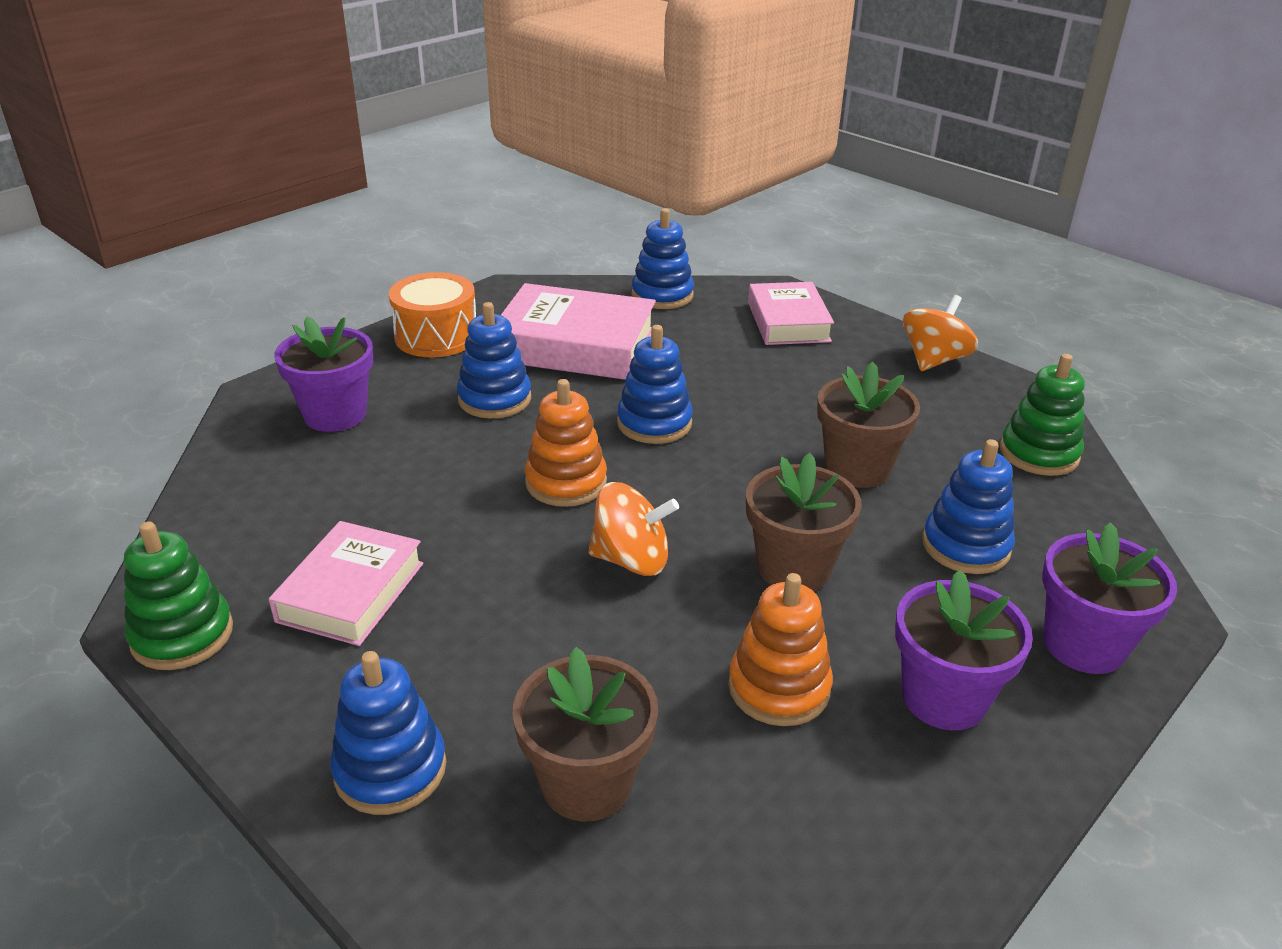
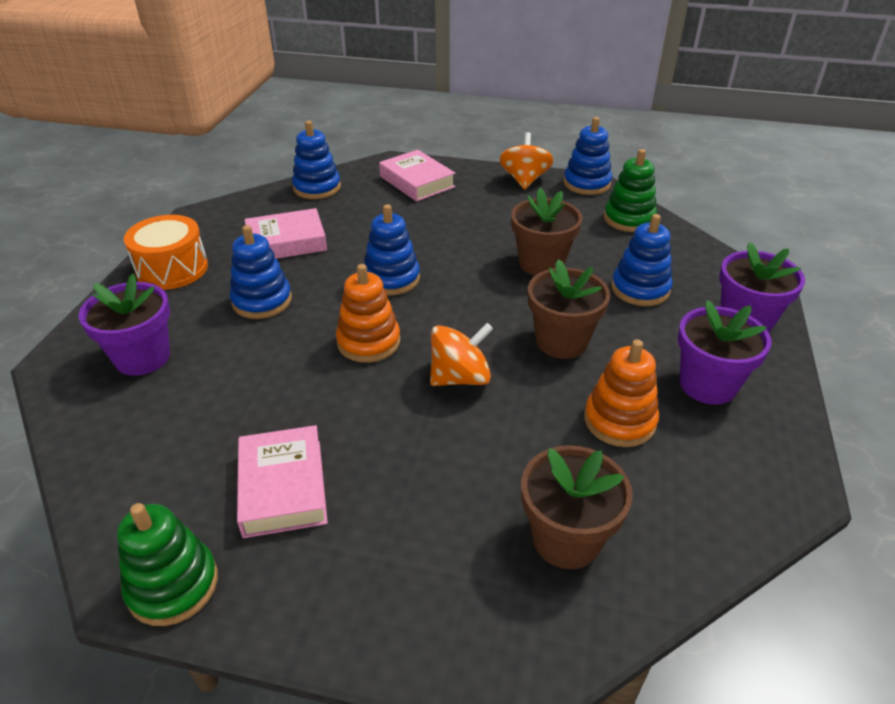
camera: 30 degrees left, 5 degrees up
(390, 769) = (432, 600): blue stacking toy -> blue stacking toy (586, 183)
(575, 345) = (286, 242): pink book -> pink book, size x0.66

